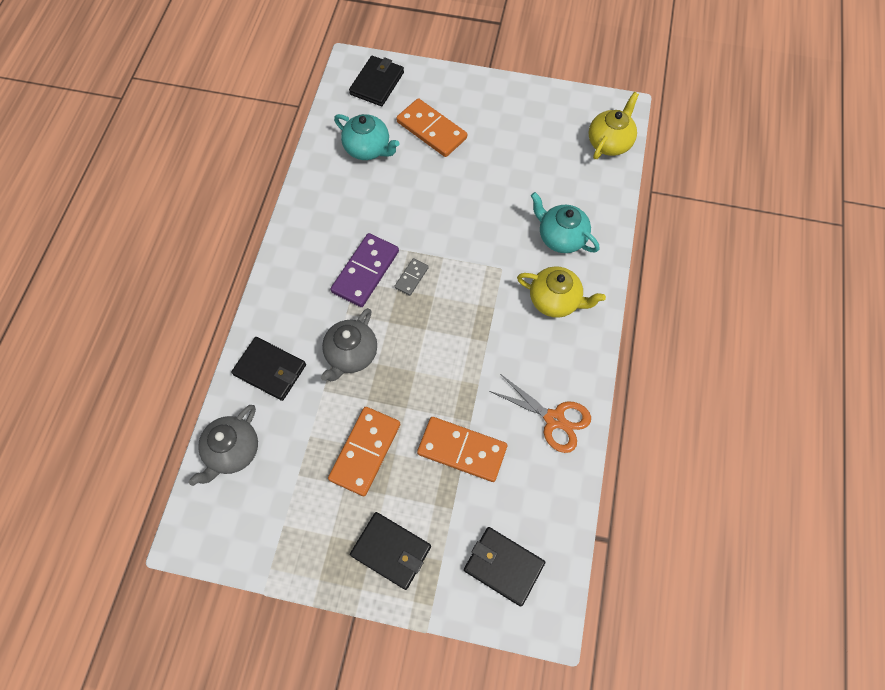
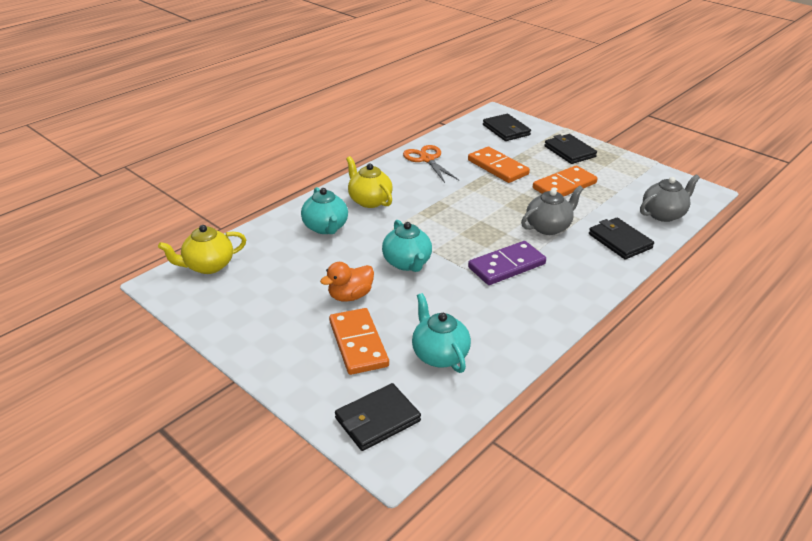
camera: 150 degrees left, 30 degrees down
(411, 278) = (469, 249): grey domino -> none
(454, 229) = (407, 263): none -> turquoise teapot
(472, 169) = (350, 296): none -> orange duck

